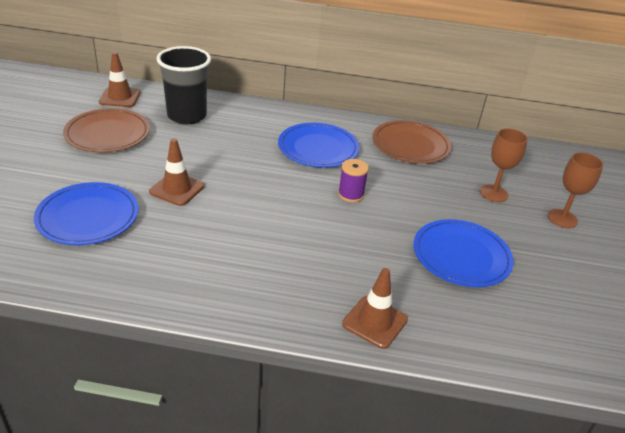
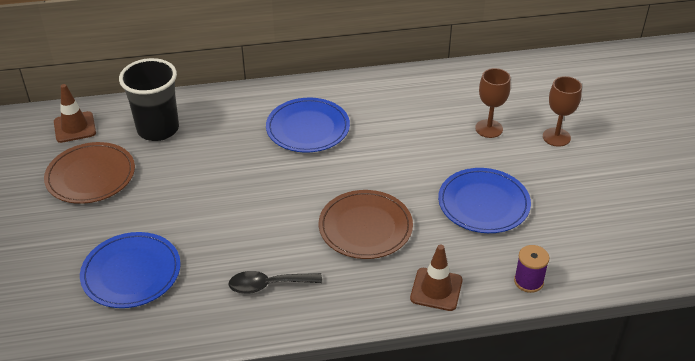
camera: 15 degrees left, 5 degrees up
(177, 189) = (197, 216): brown traffic cone -> none
(206, 265) = (268, 285): none -> black spoon
(351, 194) = (362, 171): purple spool -> purple spool (528, 281)
(410, 145) = (393, 97): brown plate -> brown plate (365, 227)

